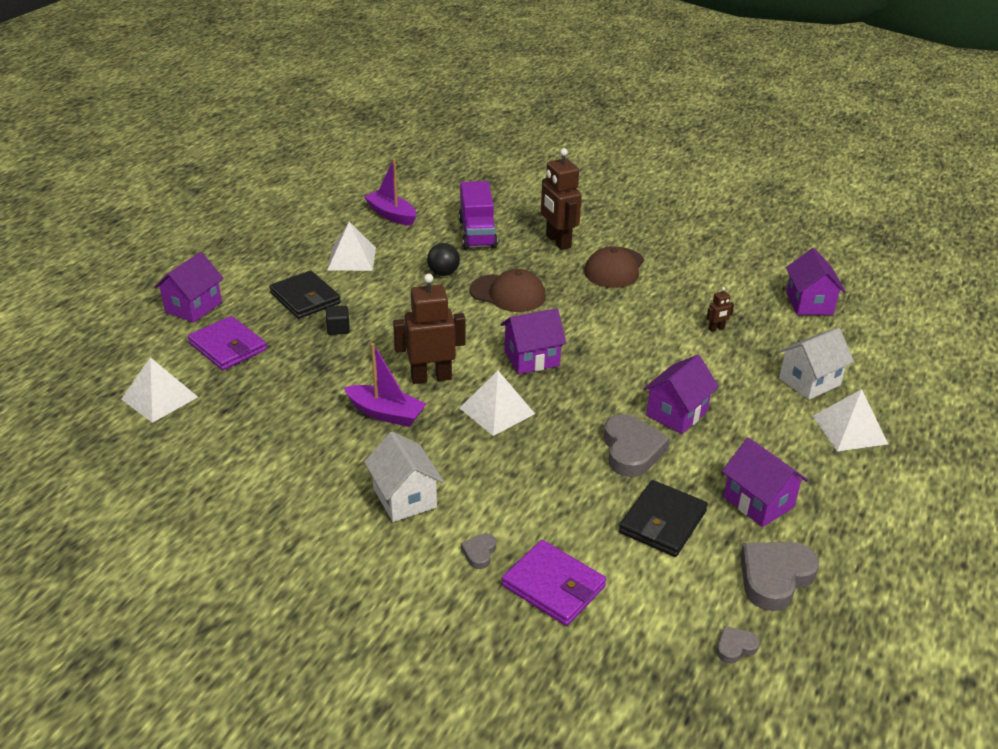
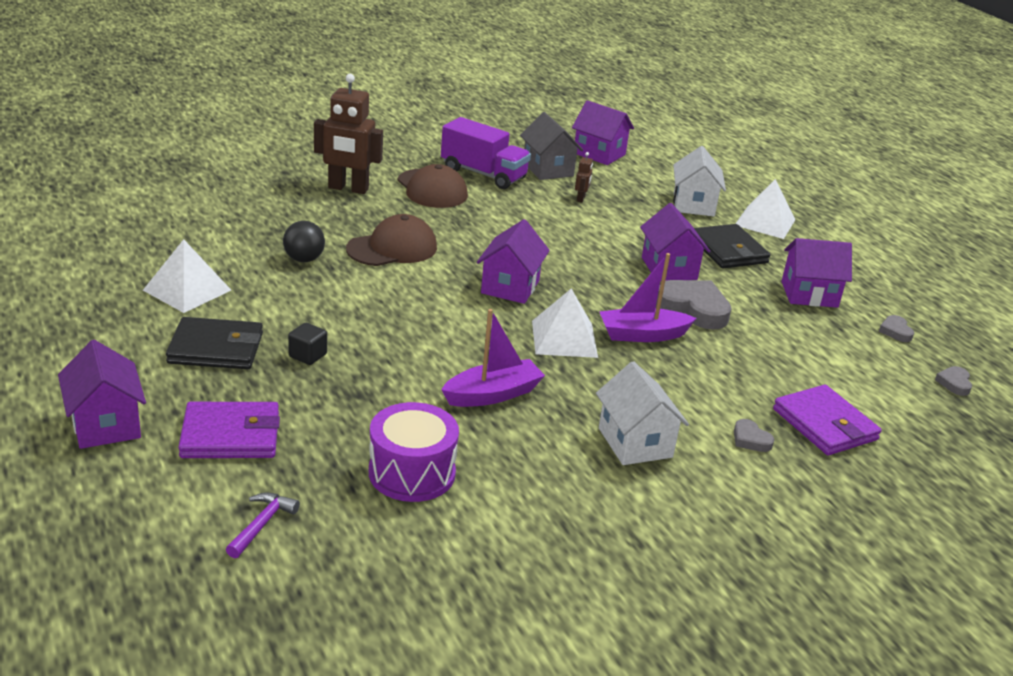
camera: 55 degrees left, 5 degrees down
(159, 398) = (262, 524): white pyramid -> purple hammer
(263, 423) = (412, 473): none -> purple drum
(391, 215) = (144, 233): purple boat -> purple boat (642, 335)
(405, 498) = (635, 443): white house -> white house turned 60 degrees clockwise
(431, 377) = (468, 345): brown robot -> none
(477, 233) = (265, 213): purple truck -> purple truck (483, 174)
(553, 586) = (824, 424): purple wallet -> purple wallet turned 75 degrees clockwise
(662, 522) = (793, 341): black wallet -> black wallet (728, 250)
(736, 295) = (548, 169): none -> grey house
(774, 577) = (895, 331): grey heart -> grey heart, size x0.48

